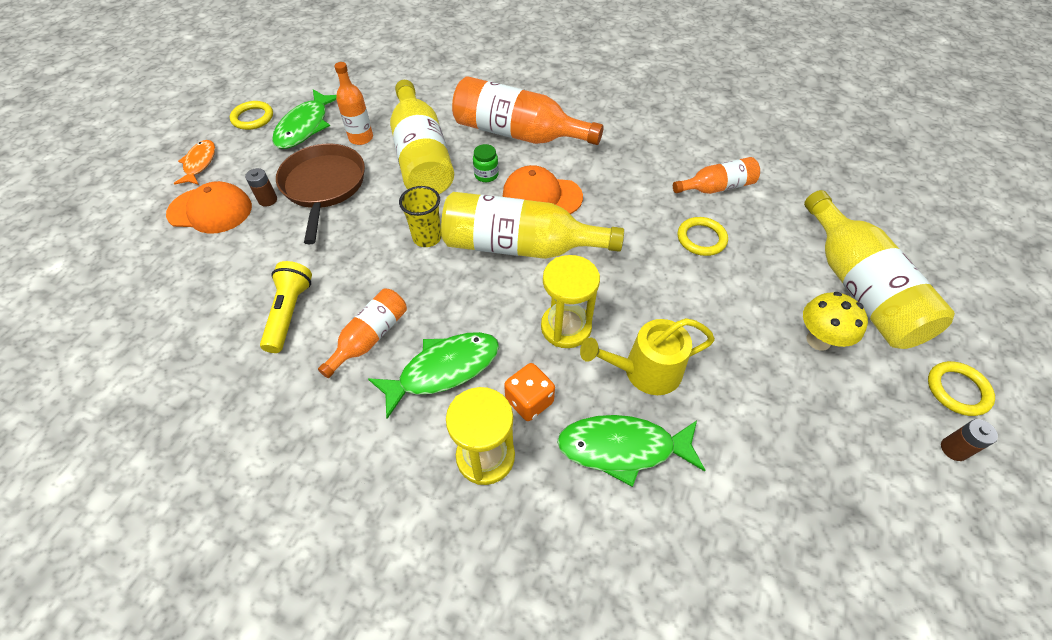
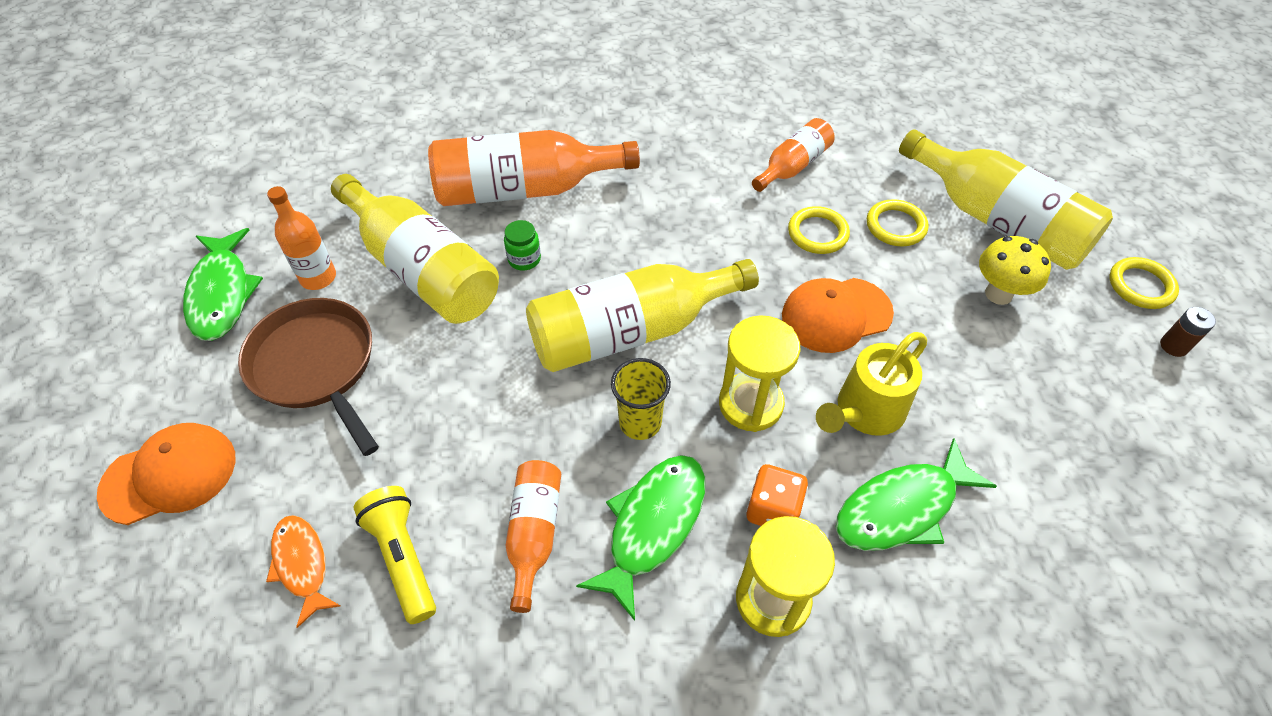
camera: 30 degrees left, 0 degrees up
(199, 163) = (94, 415): orange fish -> orange fish (302, 565)
(253, 118) = (127, 313): yellow ring -> yellow ring (895, 226)
(268, 200) = (248, 421): brown battery -> none
(427, 237) = (510, 372): yellow cup -> yellow cup (640, 422)
(541, 196) = (610, 257): orange cap -> orange cap (836, 315)

